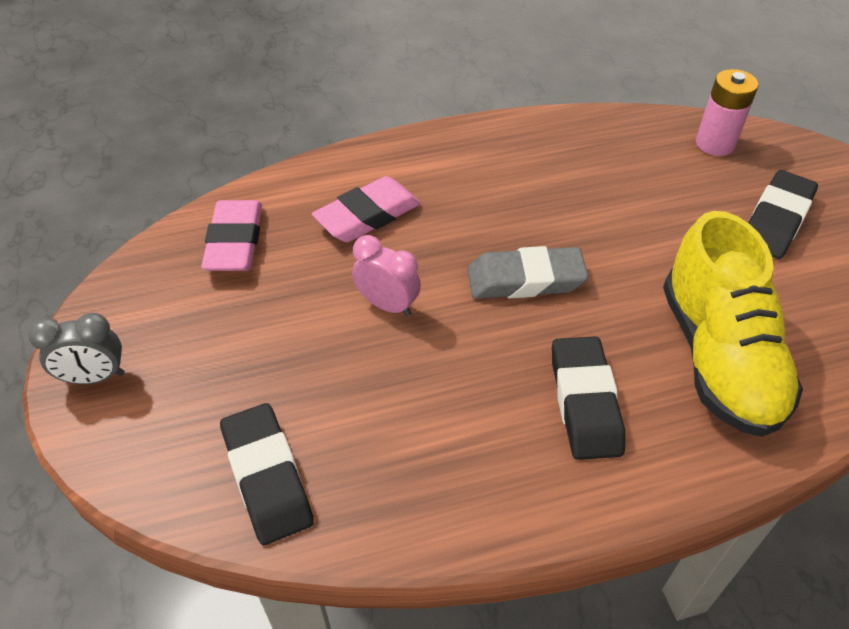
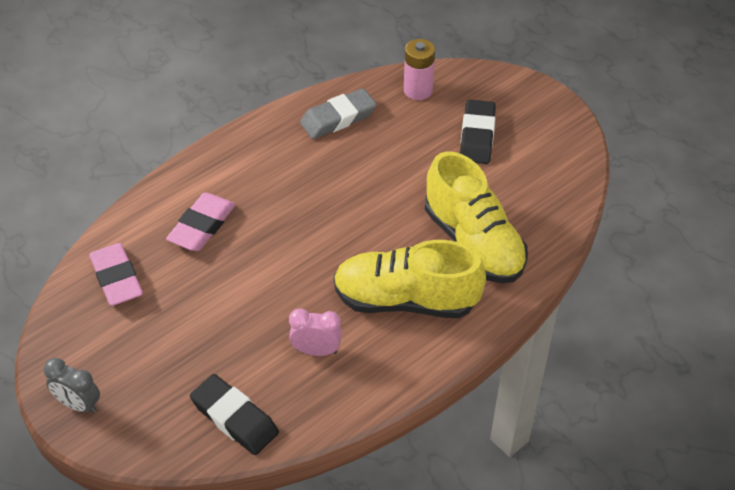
camera: 25 degrees left, 0 degrees up
(94, 377) = (79, 404): grey clock -> grey clock turned 60 degrees clockwise
(387, 305) = (251, 284): pink clock -> pink clock (316, 351)
(525, 279) = (333, 234): grey eraser -> grey eraser (338, 118)
(584, 402) = (405, 300): black eraser -> yellow shoe

